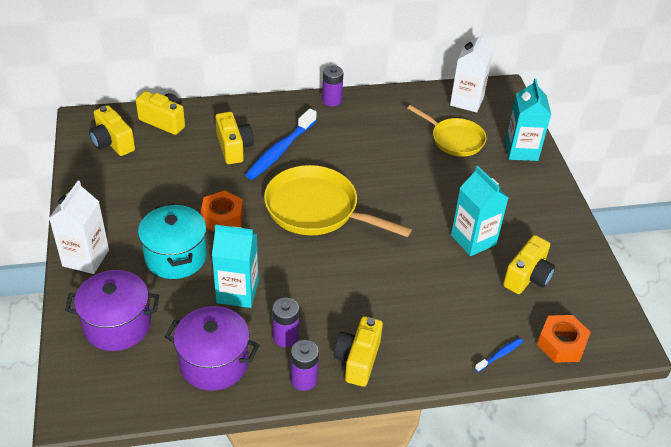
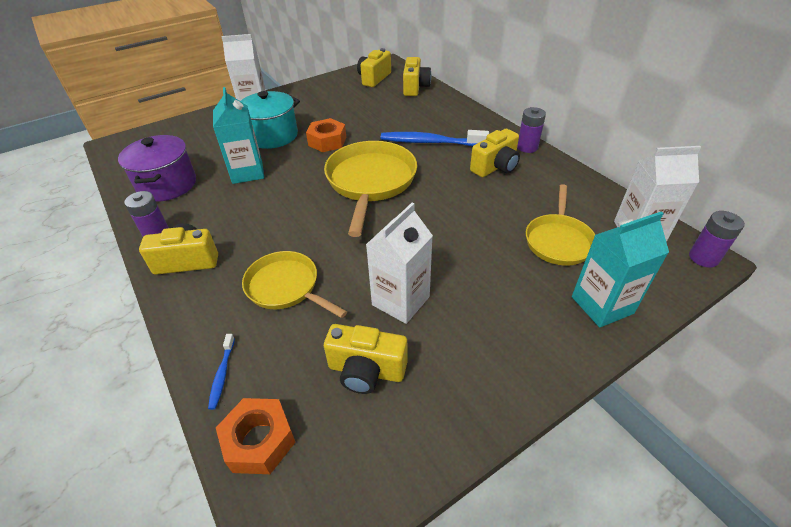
camera: 70 degrees right, 0 degrees up
(117, 325) = (194, 135): purple pot -> none
(234, 148) = (413, 122): yellow camera -> yellow camera (495, 167)
(285, 337) = (205, 211): purple battery -> purple battery (703, 258)
(427, 299) = (286, 287): none -> yellow pan
(473, 240) = (400, 301): turquoise carton -> white carton
(500, 355) = (222, 375): blue toothbrush -> blue toothbrush turned 60 degrees clockwise

